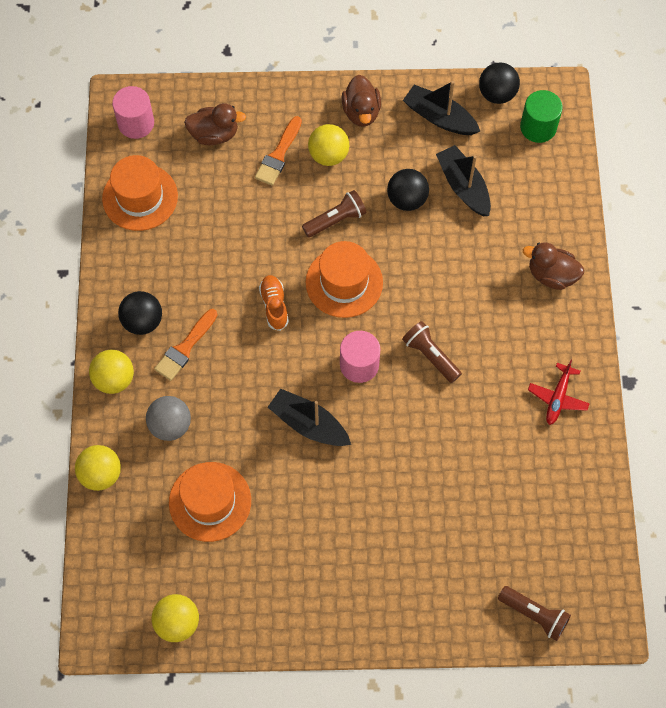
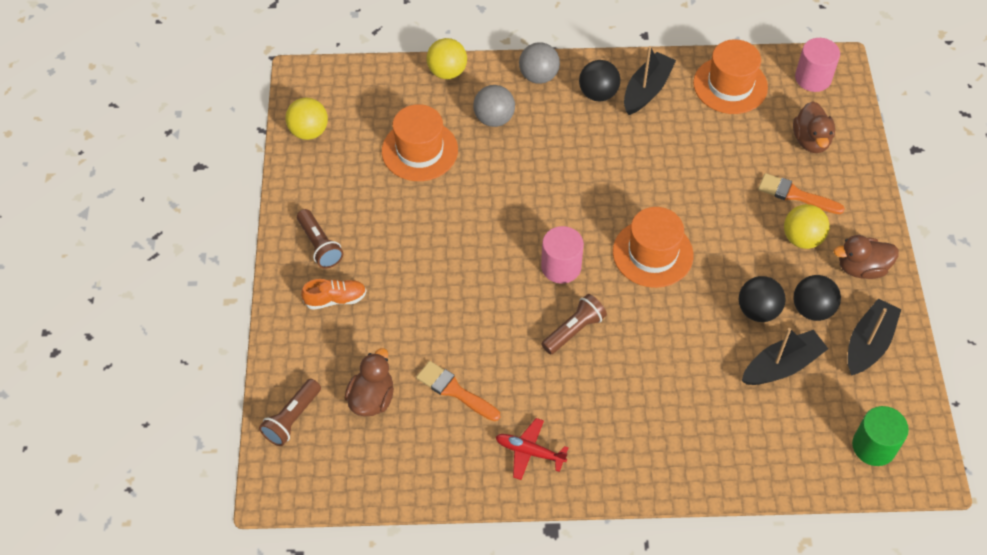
camera: 90 degrees right, 10 degrees down
(114, 379) = (538, 76): yellow ball -> grey ball
(185, 348) = (572, 126): orange brush -> orange brush (454, 391)
(274, 305) = (622, 195): orange shoe -> orange shoe (335, 299)
(309, 424) = (496, 225): black boat -> black boat (647, 90)
(336, 220) = (724, 246): brown flashlight -> brown flashlight (320, 245)
(497, 94) = (911, 403): black ball -> black ball (812, 309)
(551, 275) = (679, 452): brown duck -> brown duck (372, 398)

